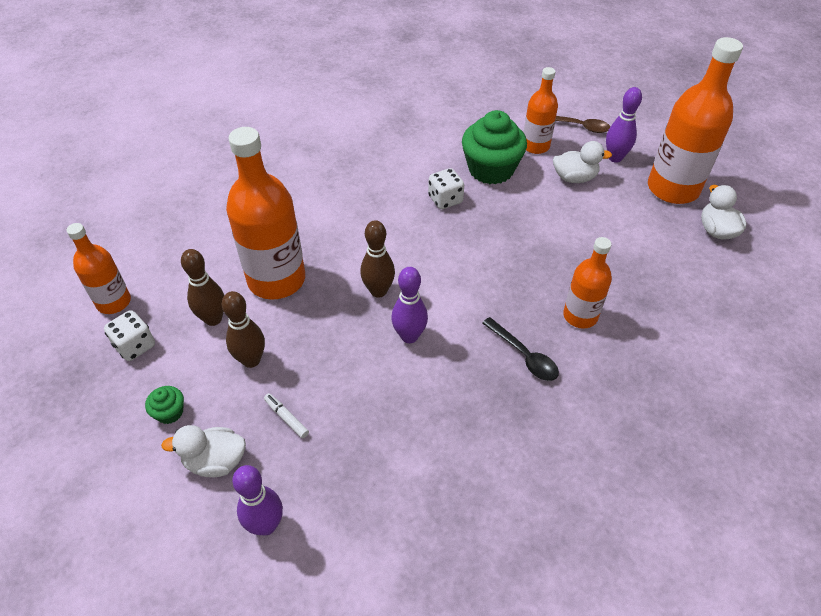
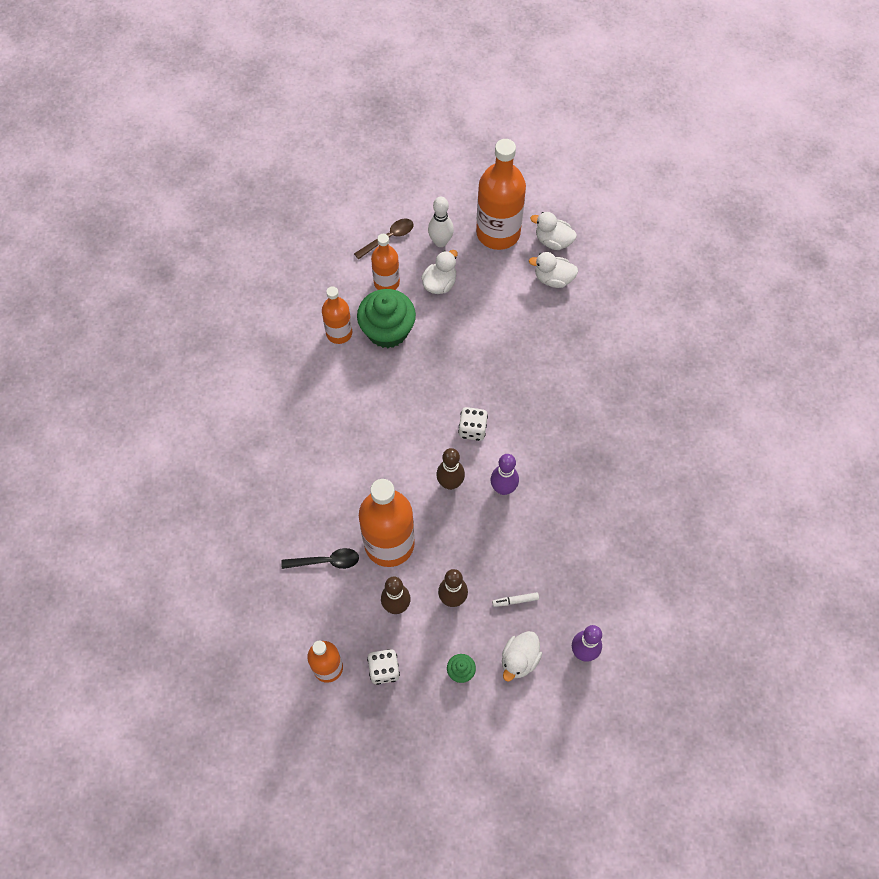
camera: 55 degrees left, 15 degrees up
(445, 200) = (395, 383): white dice -> white dice (472, 429)
(524, 356) = (567, 432): black spoon -> black spoon (326, 561)
(580, 316) = (560, 377): orange bottle -> orange bottle (339, 333)
(615, 158) = (440, 242): purple bowling pin -> white bowling pin
(678, 252) = (553, 279): none -> white duck

